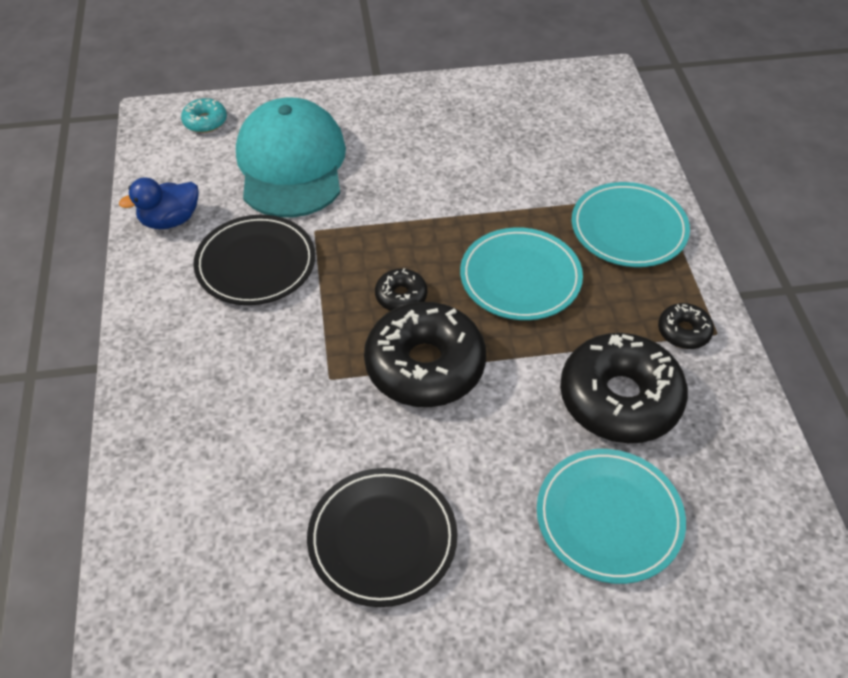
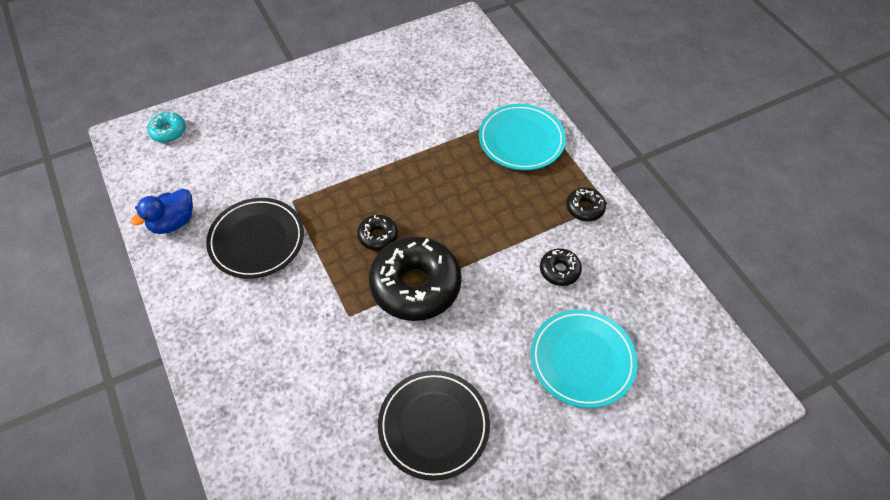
camera: 20 degrees left, 5 degrees up
(291, 164) = (253, 150): turquoise cap -> none
(520, 278) = (459, 198): turquoise plate -> none
(620, 399) = (559, 270): black donut -> black donut, size x0.46

